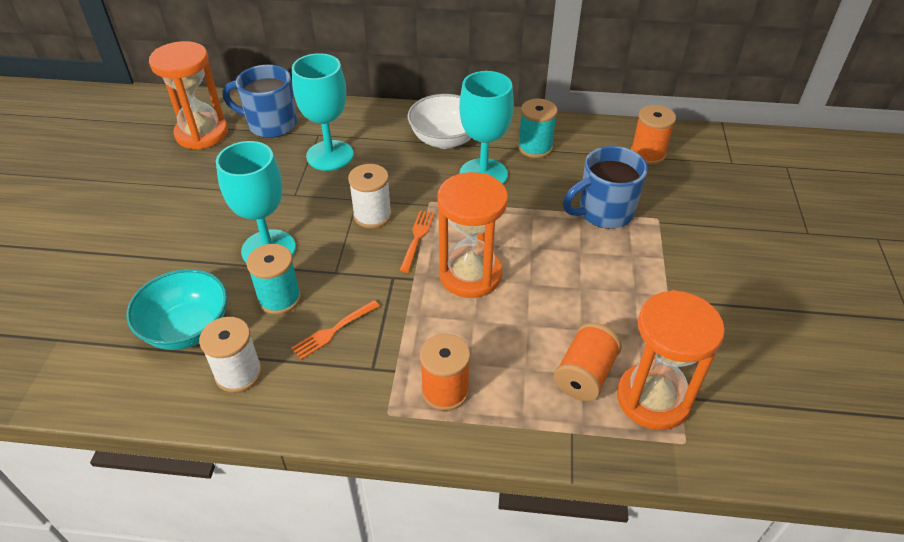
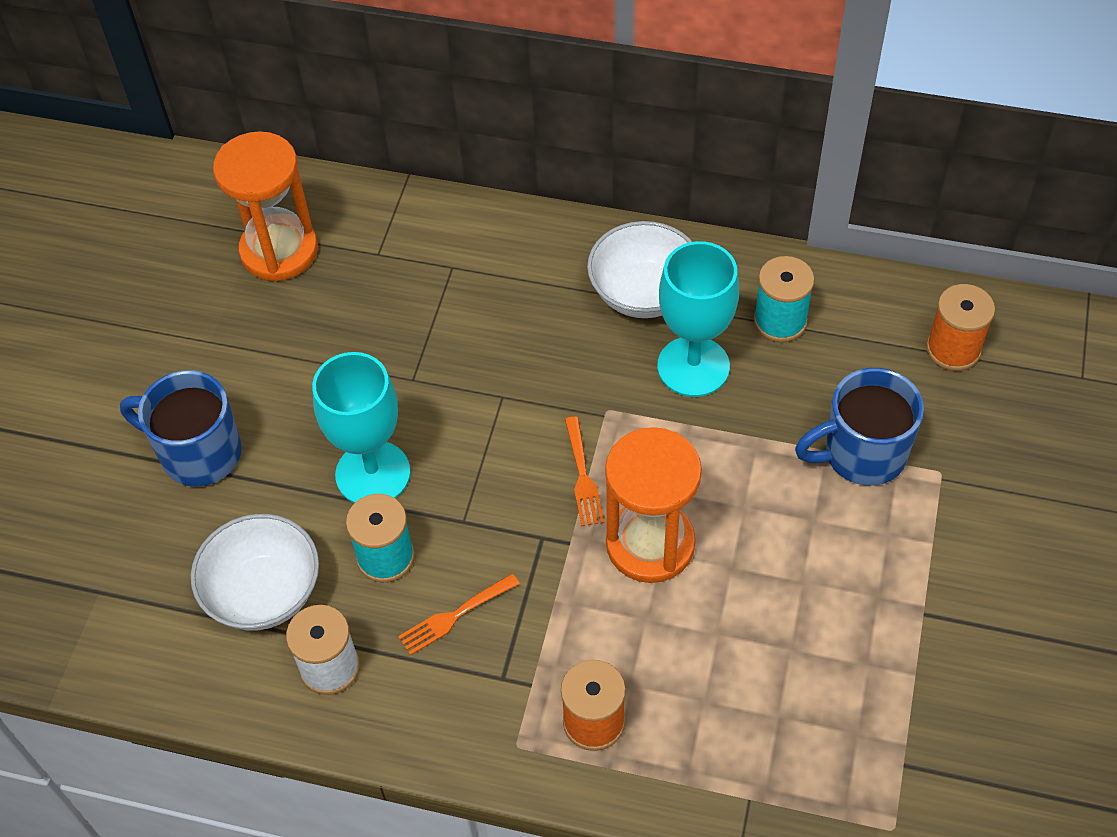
camera: 10 degrees right, 10 degrees up
(187, 329) = (264, 592): turquoise bowl -> white bowl
(270, 124) = (381, 241): blue mug -> blue mug (198, 453)
(330, 155) = (467, 310): turquoise goblet -> none
(372, 215) = (522, 428): white spool -> none
(417, 239) = (582, 475): orange fork -> orange fork turned 150 degrees clockwise
(584, 375) = (781, 718): orange spool -> none
(653, 399) = (866, 763): orange hourglass -> none

